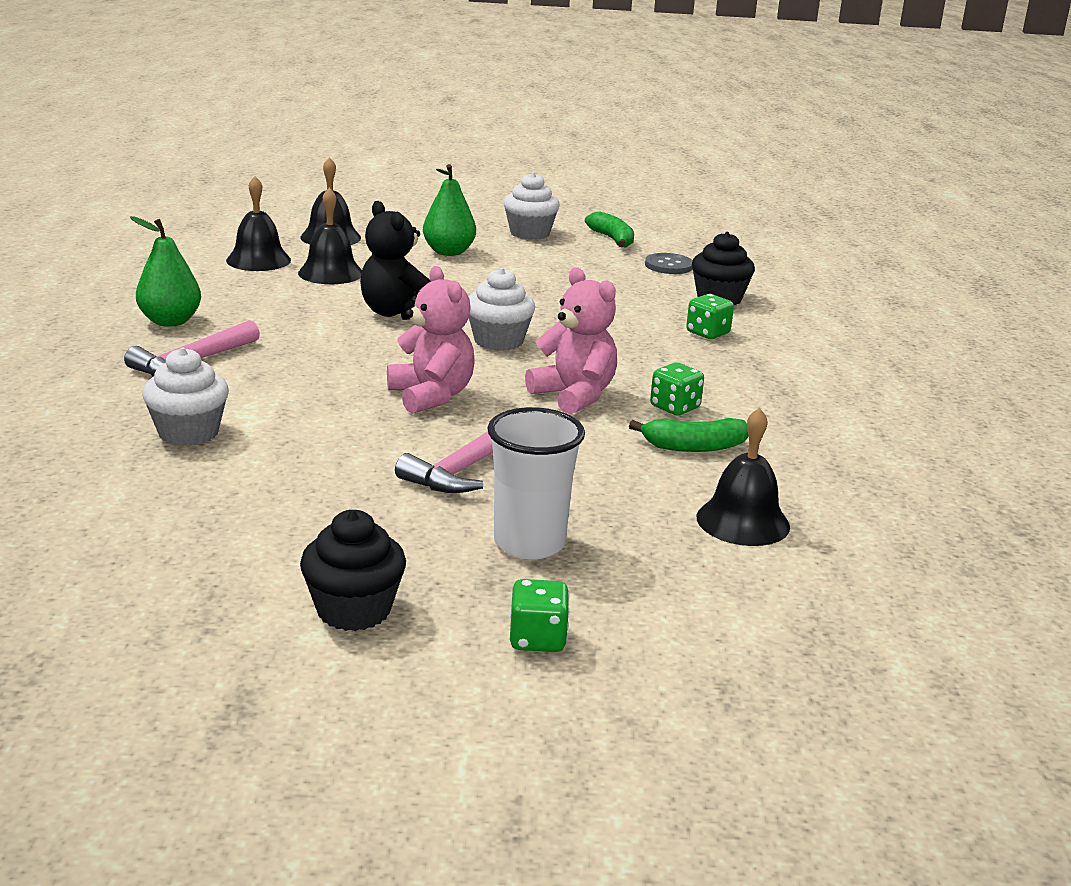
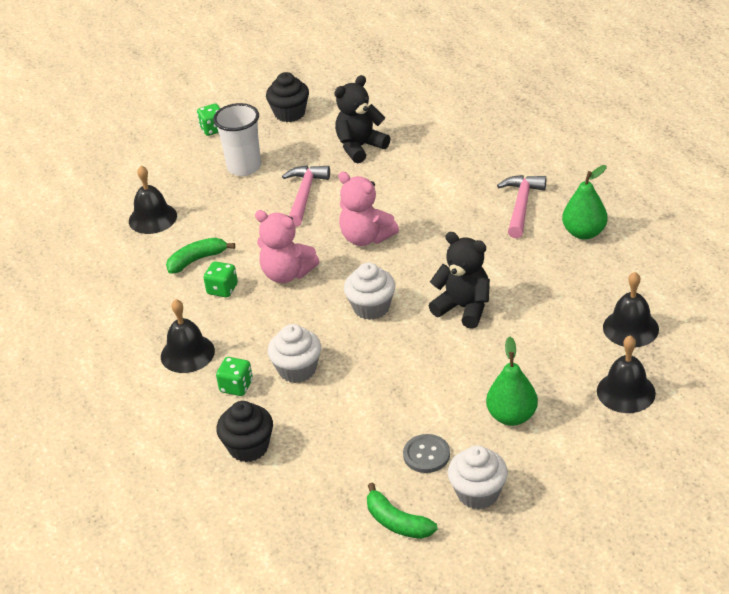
camera: 160 degrees right, 15 degrees up
(188, 433) = (456, 161): white cupcake -> white cupcake (297, 369)
(300, 502) = (360, 147): none -> black teddy bear
(330, 273) = (561, 336): black bell -> black bell (187, 353)
(668, 266) = (317, 490): grey button -> grey button (426, 455)

